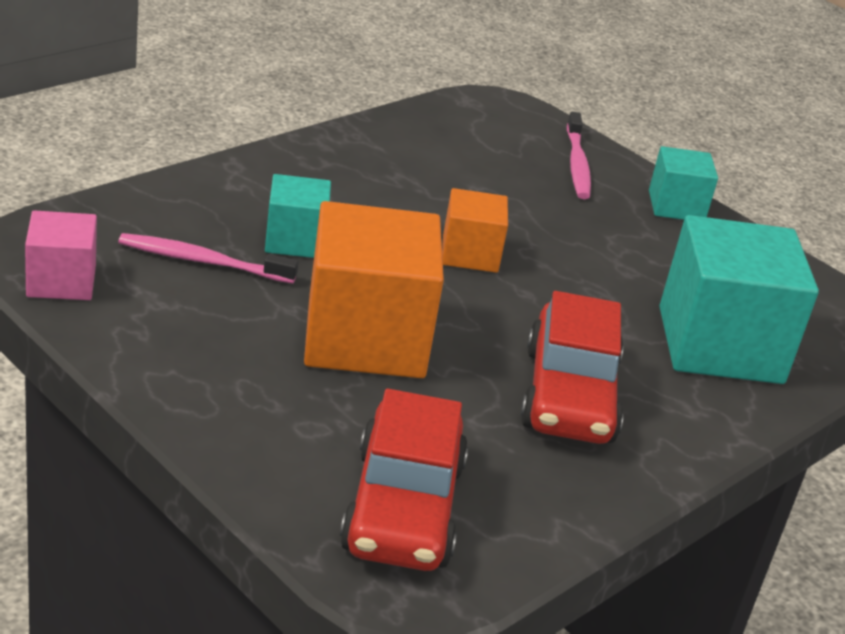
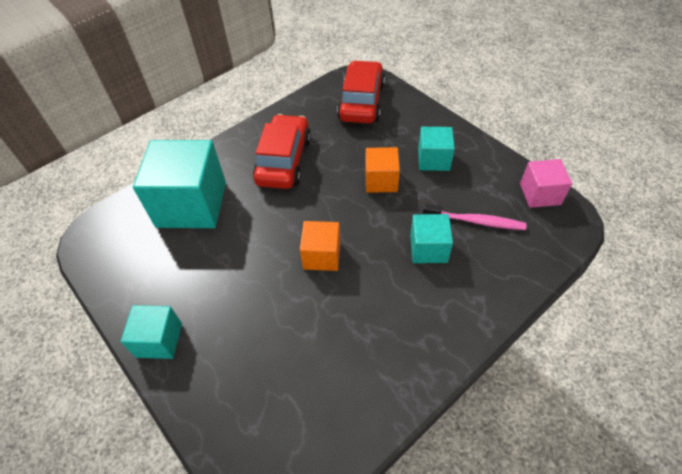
camera: 170 degrees left, 20 degrees up
(250, 360) = (433, 159): none -> turquoise cube
(365, 338) = (381, 180): orange cube -> orange cube, size x0.53
(577, 164) = (221, 387): pink toothbrush -> none

